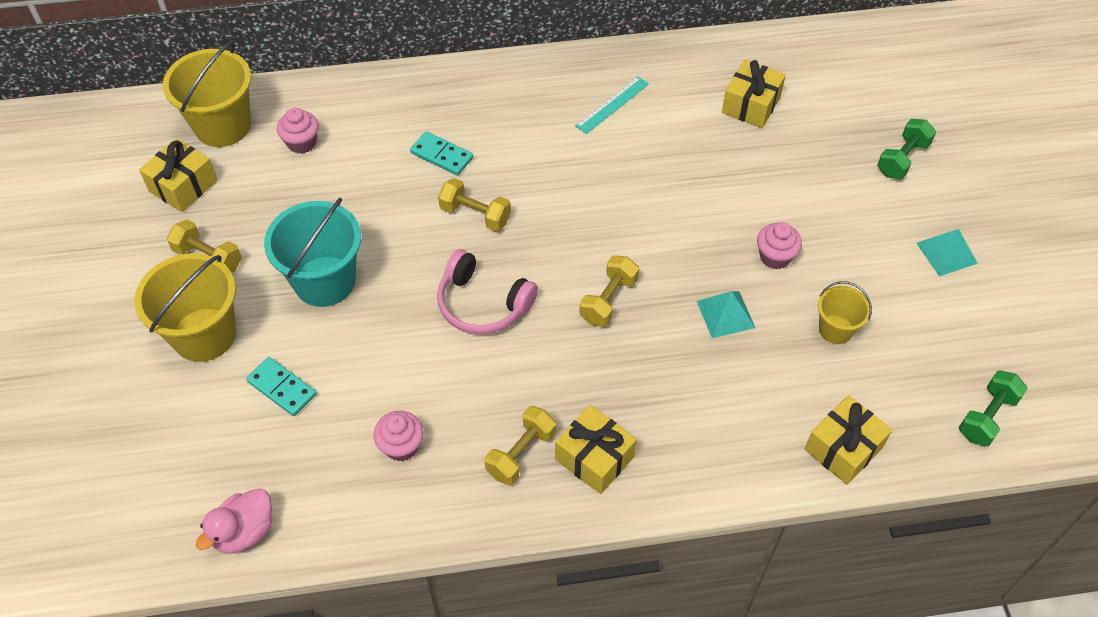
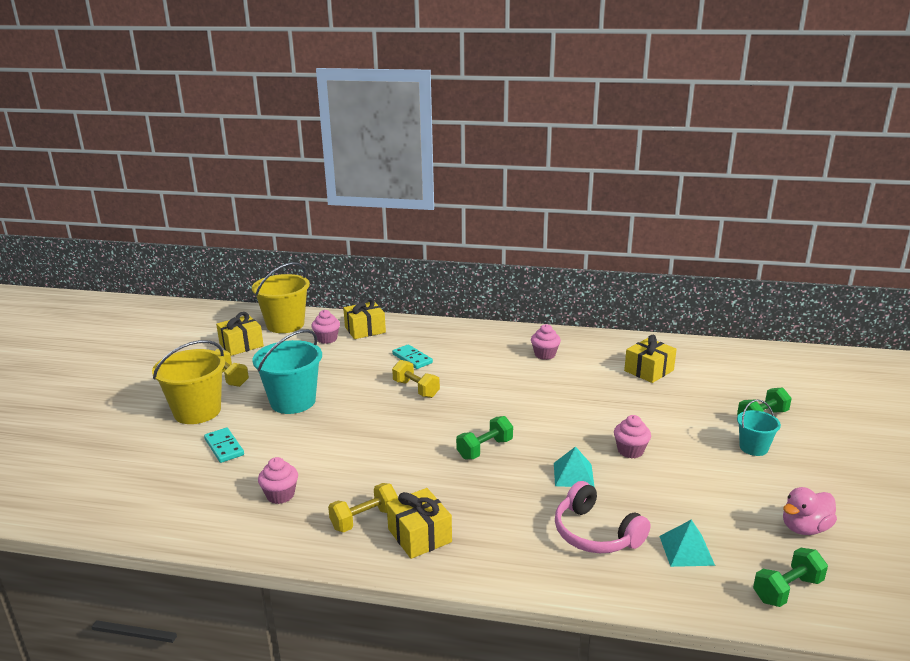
camera: 20 degrees right, 30 degrees down
(244, 532) = (137, 516): pink duck -> pink duck (804, 528)
(483, 304) = (391, 433): pink headphones -> pink headphones (595, 533)
(608, 300) = (485, 449): yellow dumbbell -> green dumbbell
(612, 105) = (545, 354): turquoise ruler -> pink cupcake
(835, 329) = (663, 502): yellow bucket -> none
(843, 448) = (637, 579): yellow gift -> yellow gift (365, 330)
(906, 214) = (753, 448): none -> turquoise bucket
(946, 253) = (783, 476): turquoise pyramid -> turquoise pyramid (686, 550)

